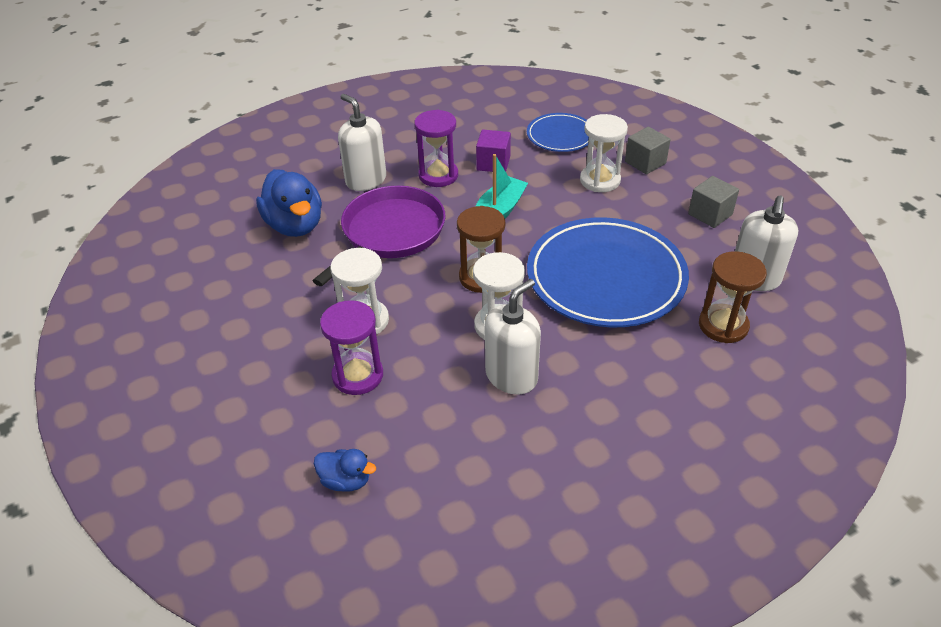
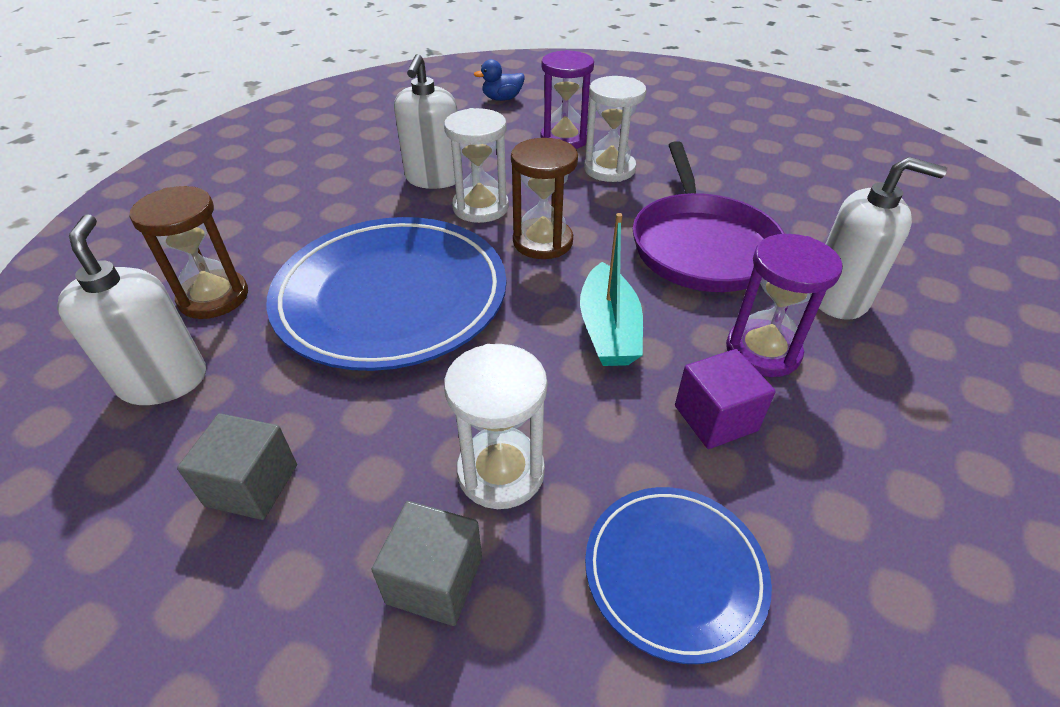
camera: 145 degrees right, 0 degrees up
(295, 225) = (809, 213): blue duck -> none

